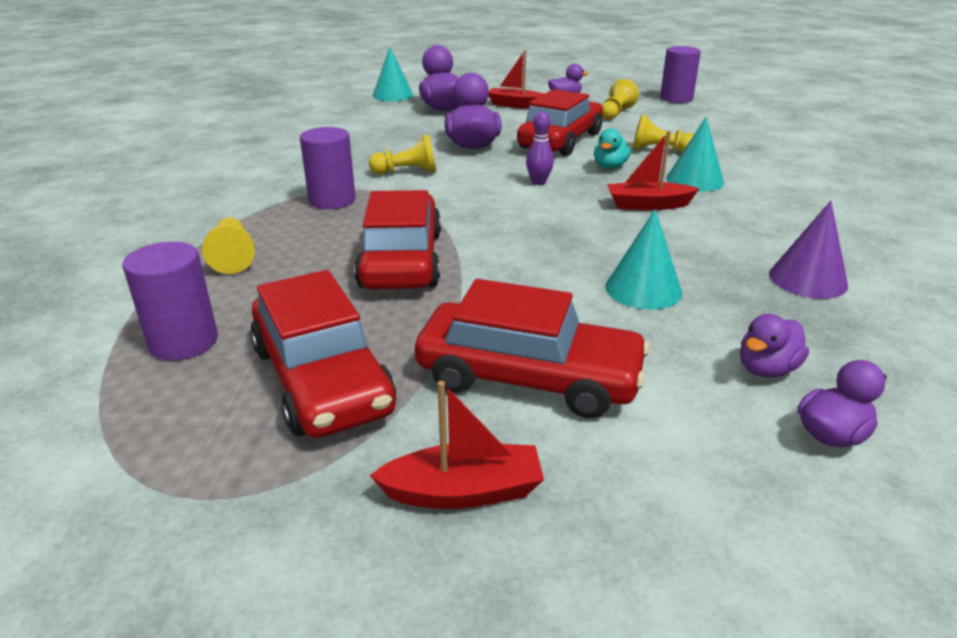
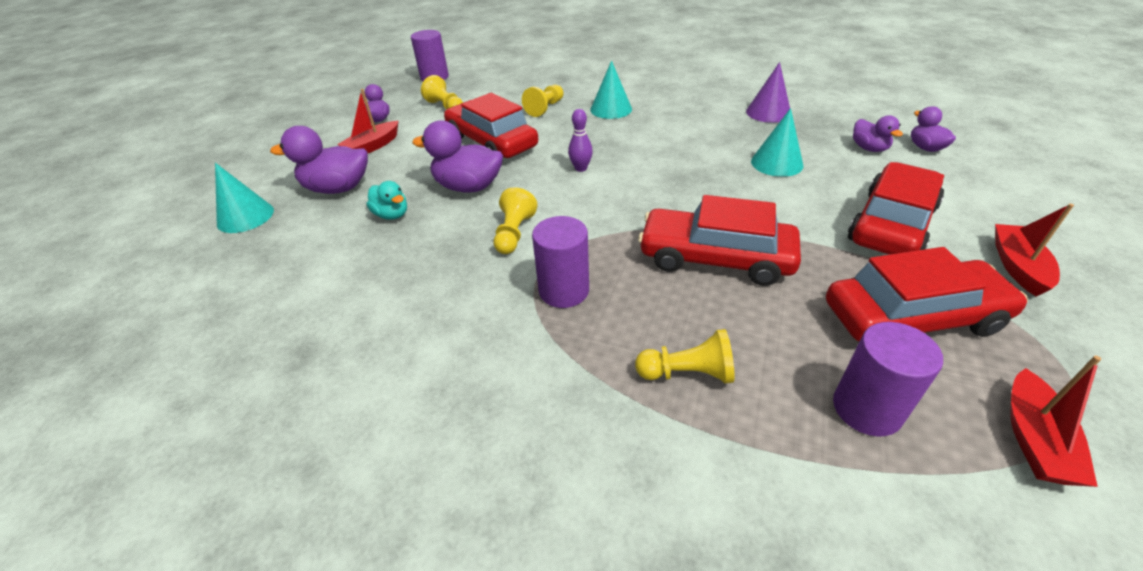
camera: 70 degrees left, 10 degrees up
(610, 167) = (566, 133): turquoise duck -> turquoise duck (392, 215)
(647, 205) = (647, 134): red boat -> red boat (1034, 439)

